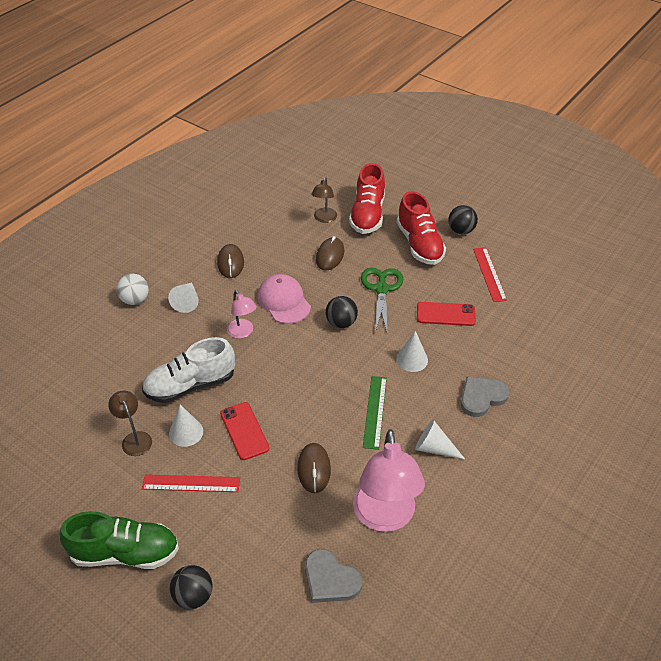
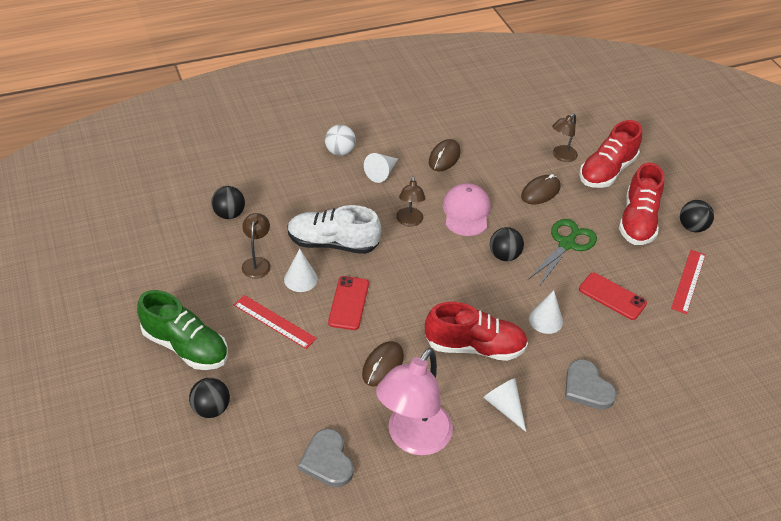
camera: 30 degrees right, 0 degrees up
(73, 407) = (229, 214): none -> black ball
(243, 332) = (409, 221): pink lamp -> brown lamp
(375, 411) = (474, 347): green ruler -> red shoe
(481, 397) = (587, 387): grey heart -> grey heart turned 120 degrees counterclockwise

